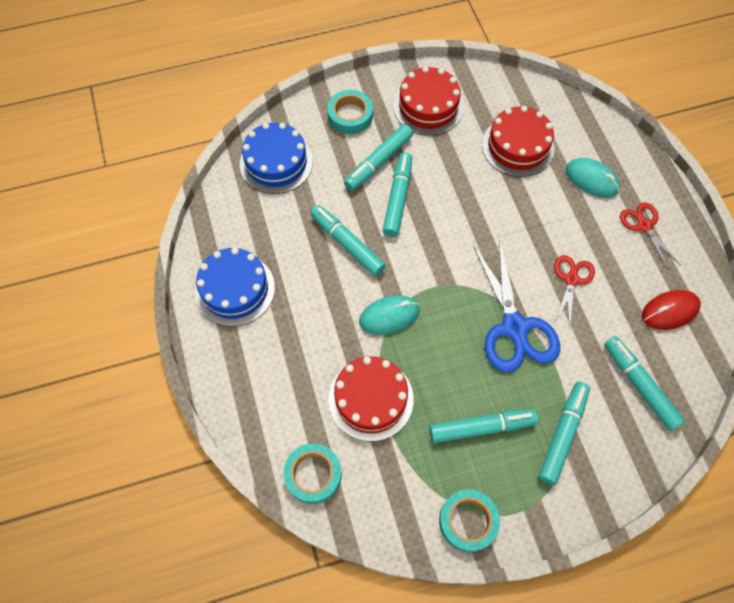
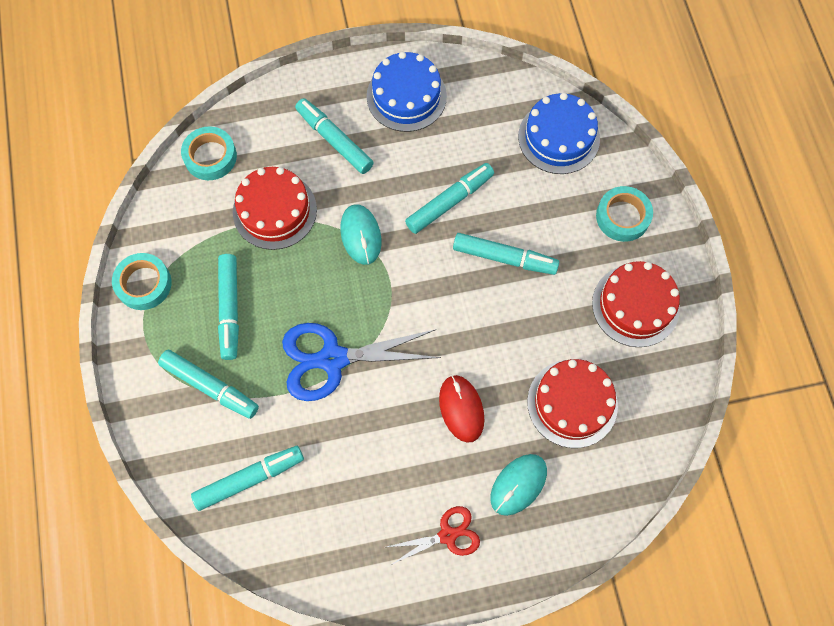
camera: 95 degrees right, 5 degrees up
(378, 162) = (555, 242): turquoise marker -> turquoise marker (334, 140)
(571, 279) = (384, 432): red scissors -> none
(669, 311) = (332, 536): red mouse -> red mouse (461, 409)

